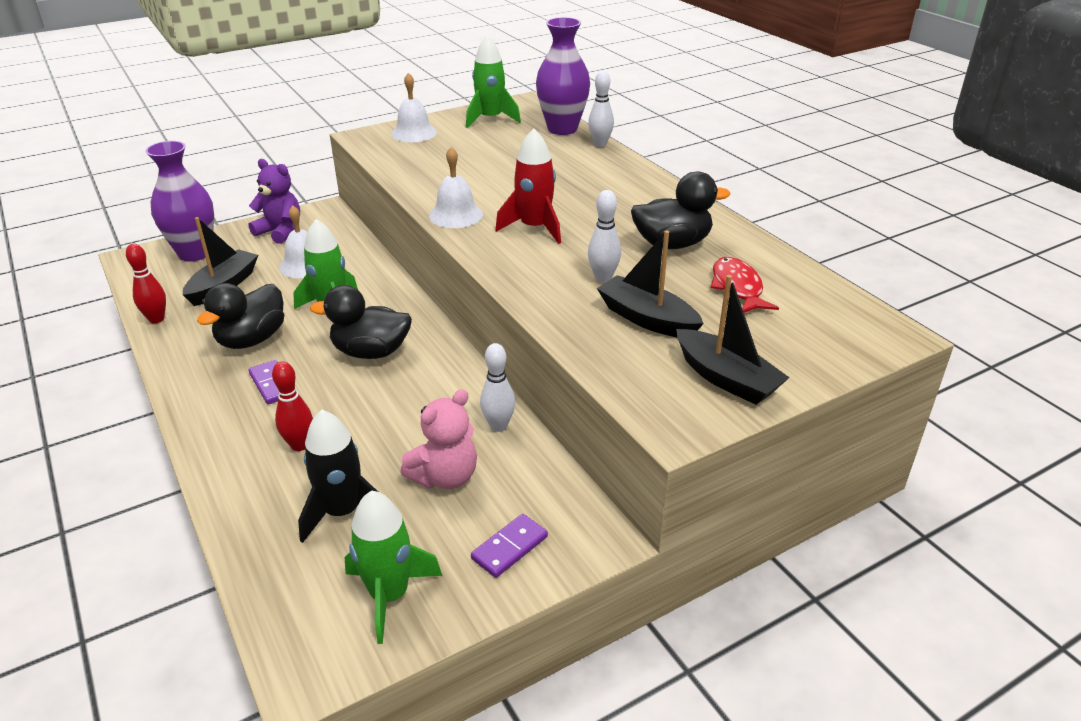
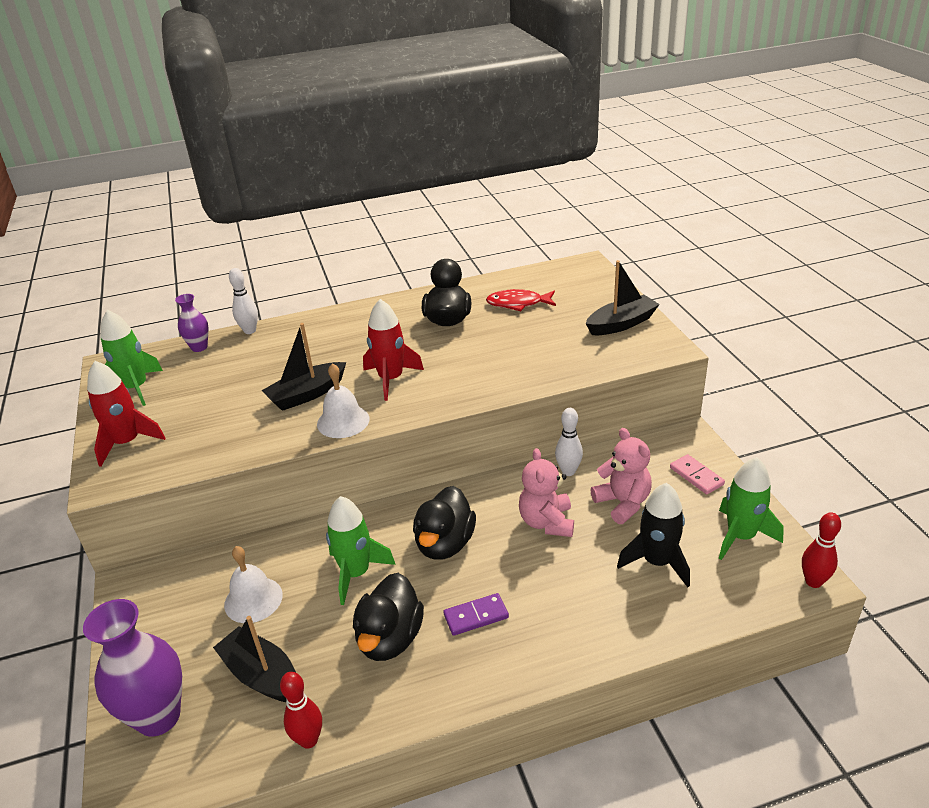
camera: 75 degrees left, 0 degrees up
(252, 339) = (390, 638): black duck -> black duck turned 60 degrees clockwise
(280, 231) = (156, 626): purple teddy bear -> none
(300, 445) = (571, 591): red bowling pin -> red bowling pin (813, 581)
(406, 417) = (547, 522): none -> pink teddy bear
(414, 133) = (127, 443): white bell -> red rocket
(509, 547) = (696, 476): purple domino -> pink domino
(562, 129) = (199, 347): purple vase -> purple vase, size x0.54
(603, 278) = (486, 355): white bowling pin -> none
(647, 319) = (546, 343): black boat -> black boat (307, 394)

